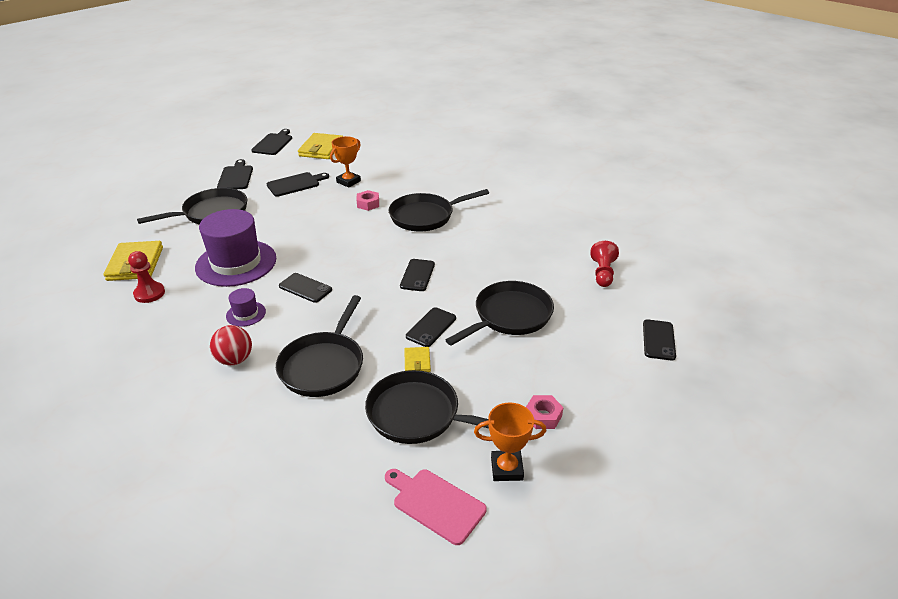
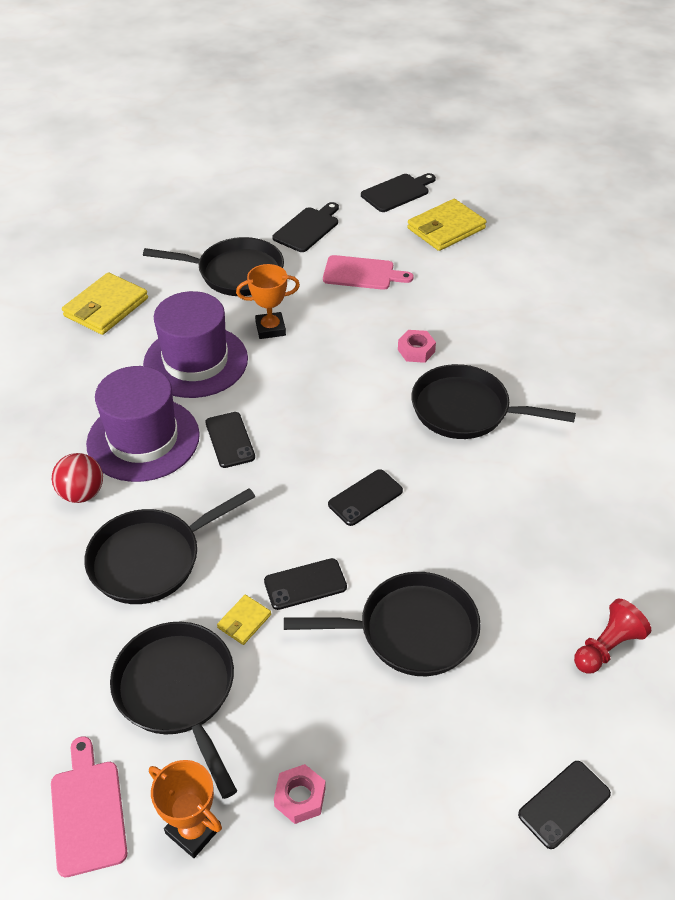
camera: 40 degrees right, 10 degrees up
(149, 293) = (85, 356): red pawn -> none
(246, 314) = (143, 439): purple hat -> purple hat, size x2.25
(295, 184) = (362, 273): black cutting board -> pink cutting board
(348, 181) = (427, 301): orange trophy -> orange trophy (270, 329)

